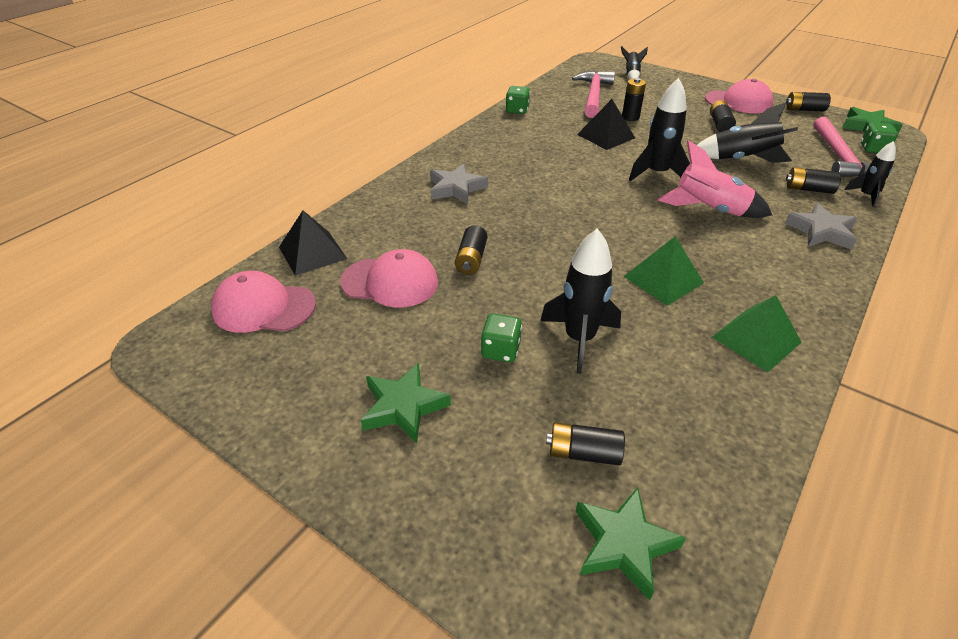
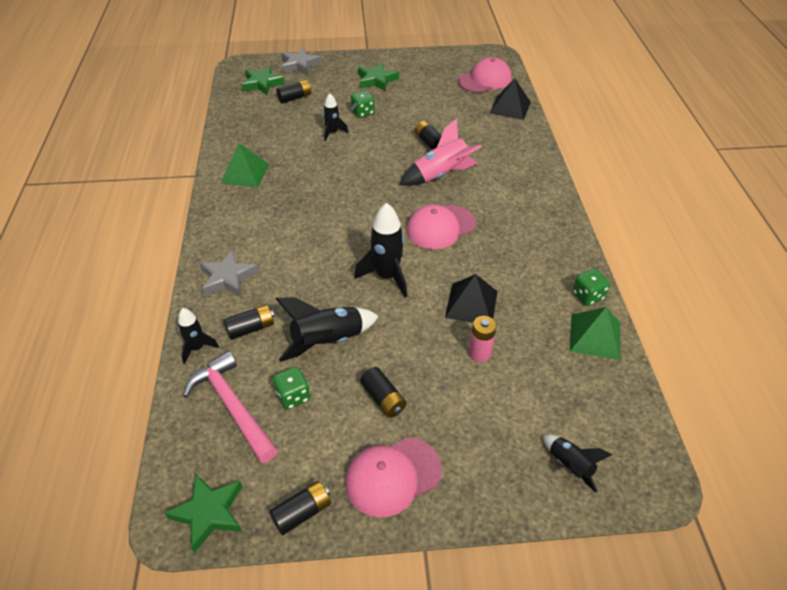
camera: 140 degrees right, 5 degrees up
(390, 282) = (451, 114): pink cap -> pink cap (440, 227)
(456, 188) = (505, 182): grey star -> grey star (299, 65)
(579, 339) = (333, 133): black rocket -> black rocket, size x0.59
(593, 95) = (556, 375): pink hammer -> none
(630, 117) = (480, 353): black battery -> pink battery
(663, 279) = (315, 183): green pyramid -> green pyramid (595, 336)
(709, 210) = (320, 256): pink rocket -> pink rocket (441, 175)
(873, 149) = (197, 451): green dice -> green dice (293, 396)

